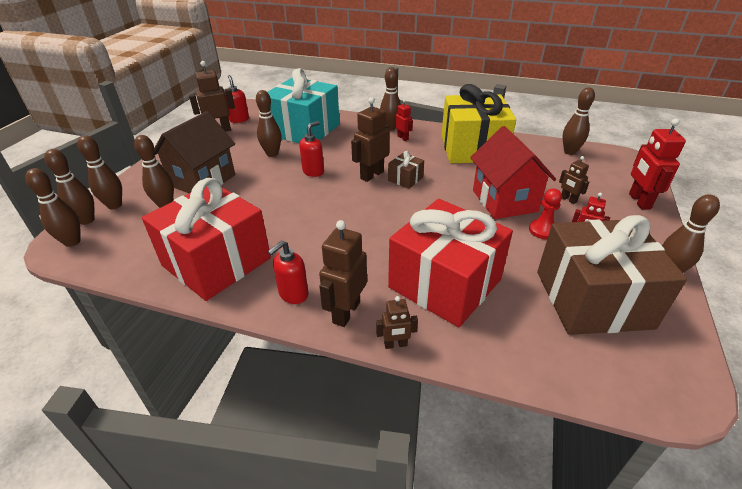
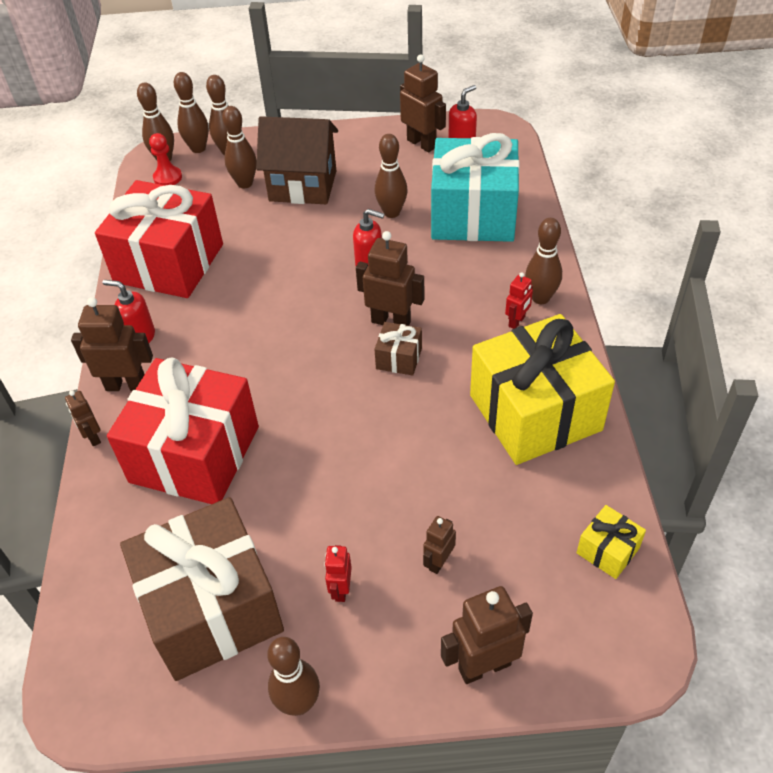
camera: 70 degrees right, 10 degrees up
(504, 201) = (396, 481): red house -> none
(542, 230) = (340, 537): red pawn -> red pawn (168, 178)
(570, 152) = (608, 550): brown bowling pin -> yellow gift
(639, 201) = (484, 666): red robot -> brown robot

